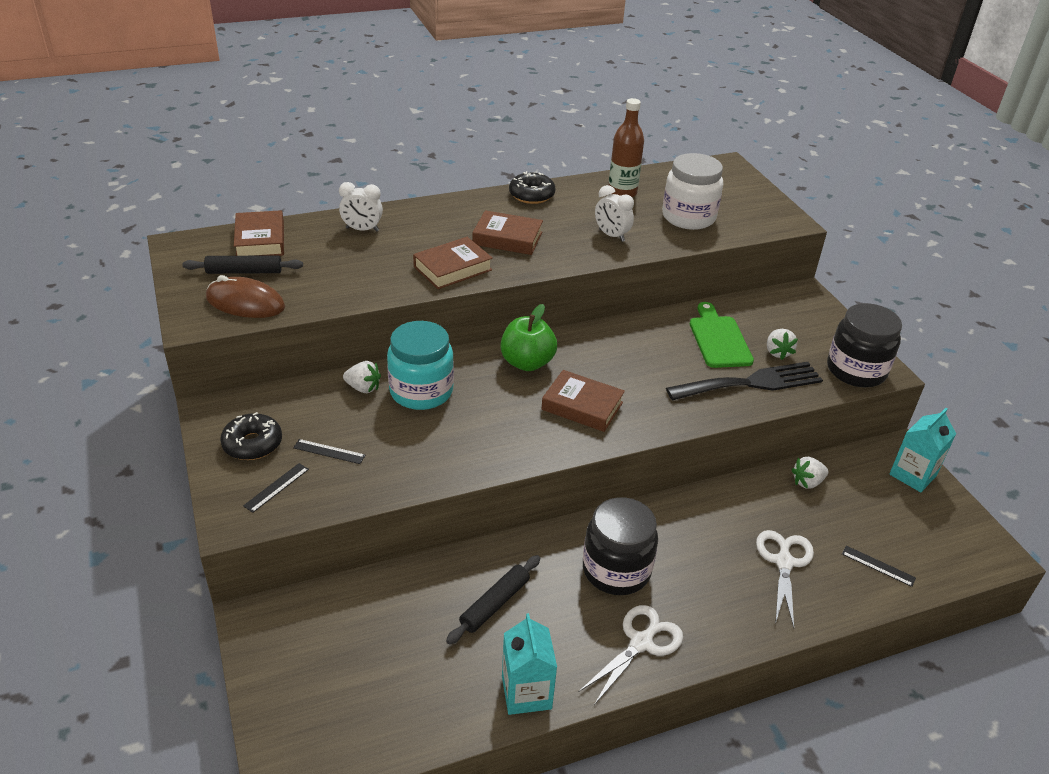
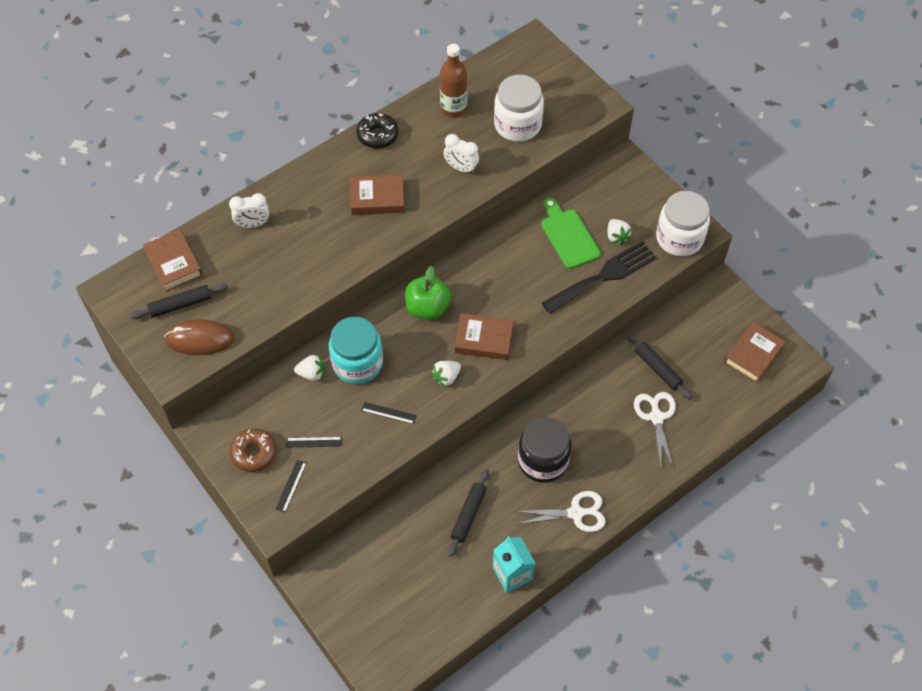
camera: 15 degrees left, 20 degrees up
(252, 444) = (254, 453): black donut -> brown donut
(452, 268) = (346, 248): brown book -> brown book (753, 355)
(641, 643) = (575, 513): white scissors -> white scissors turned 60 degrees clockwise
(797, 511) = (657, 369): none -> black rolling pin
(807, 482) = (659, 340): white strawberry -> white strawberry (446, 377)
(856, 370) = (679, 238): black jar -> white jar
(878, 566) = (721, 400): black ruler -> black ruler (388, 413)
(913, 475) = (734, 308): turquoise carton -> none

